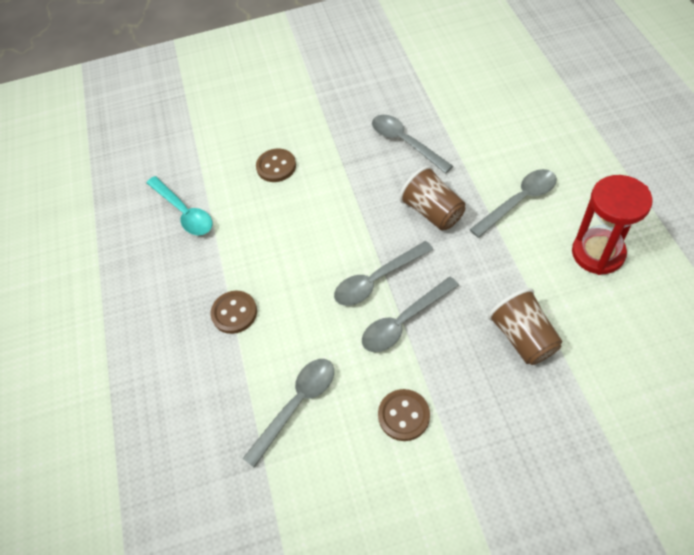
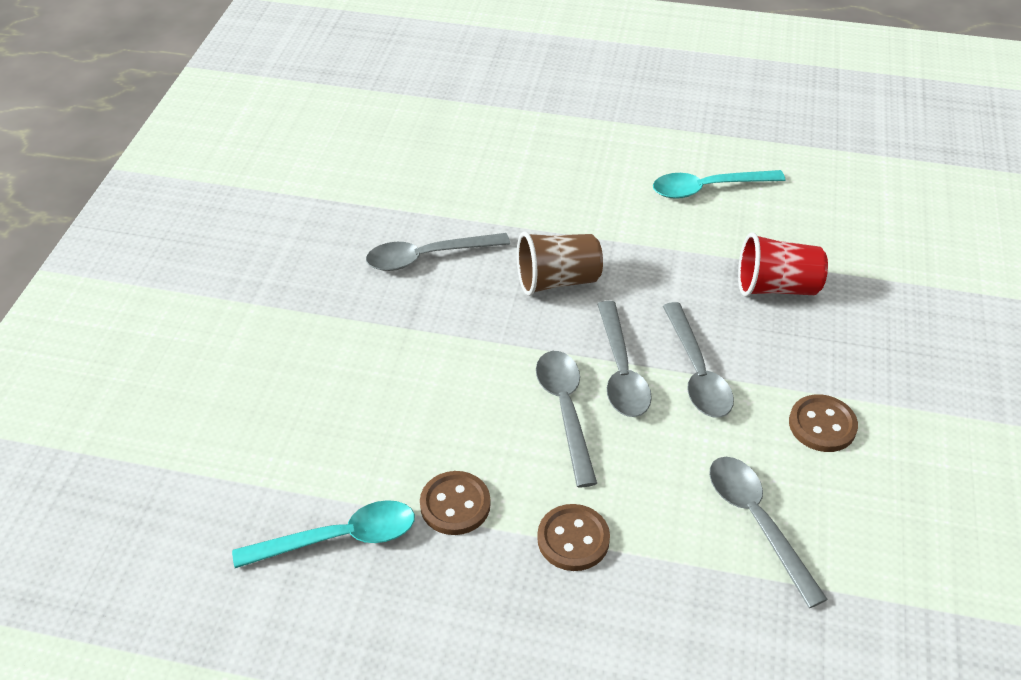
camera: 70 degrees left, 10 degrees down
(276, 166) = (349, 396): brown button -> brown button (455, 505)
(519, 201) = (598, 209): grey spoon -> grey spoon (565, 410)
(523, 337) = (776, 287): brown cup -> red cup
(597, 253) = (707, 188): red hourglass -> turquoise spoon

